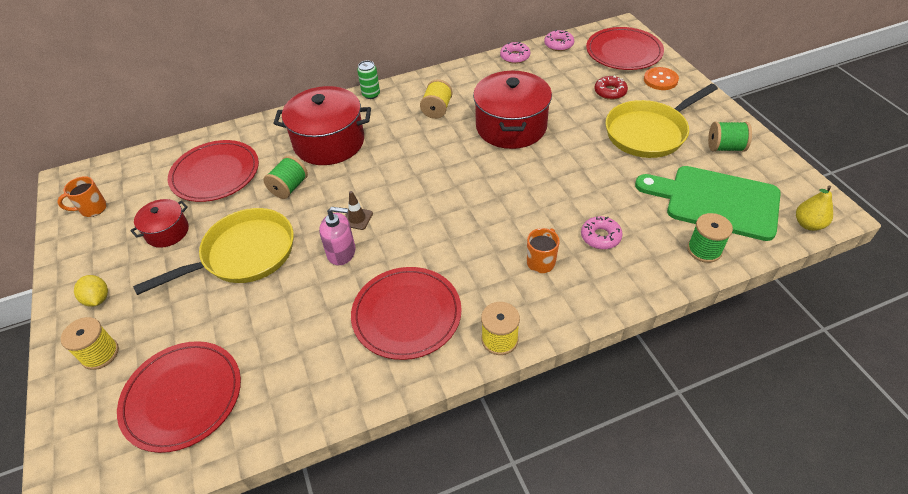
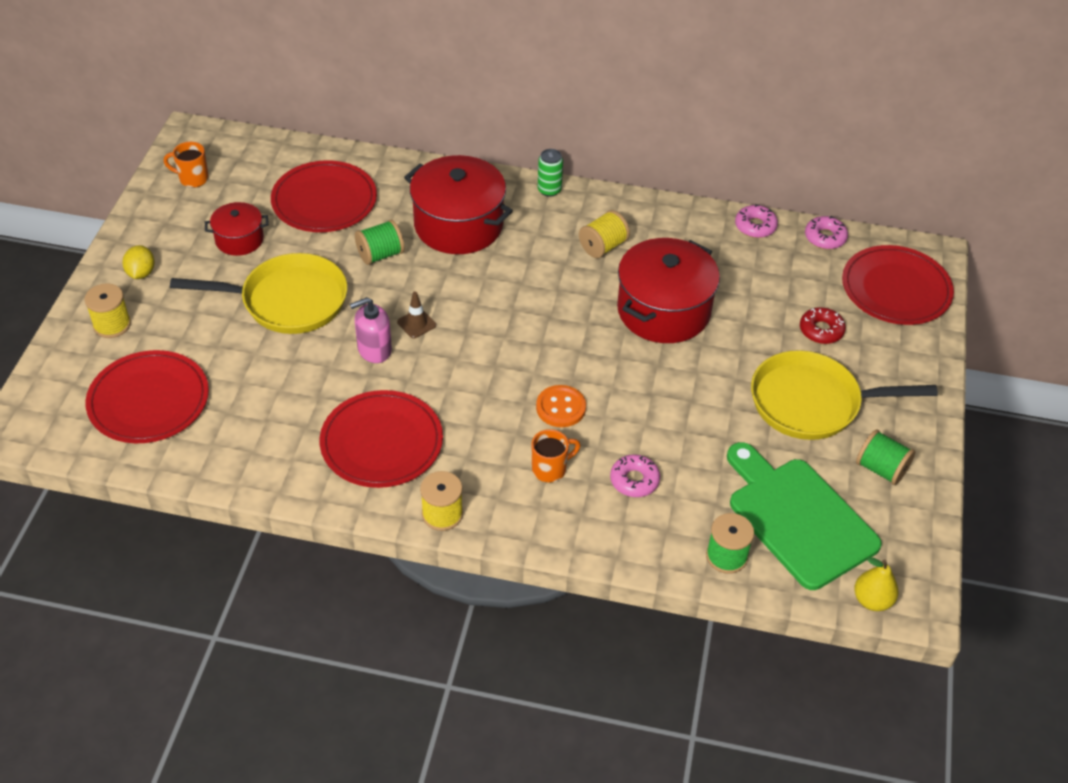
camera: 30 degrees right, 0 degrees up
(341, 252) = (374, 349): pink soap dispenser -> pink soap dispenser turned 120 degrees clockwise
(660, 80) = (900, 348): orange button -> orange button (561, 407)

